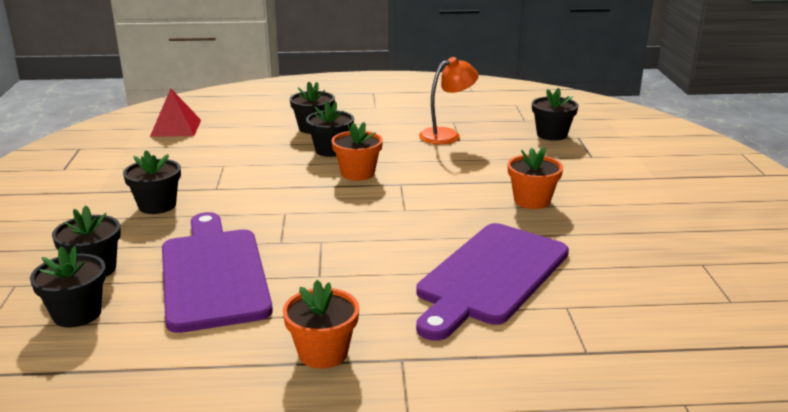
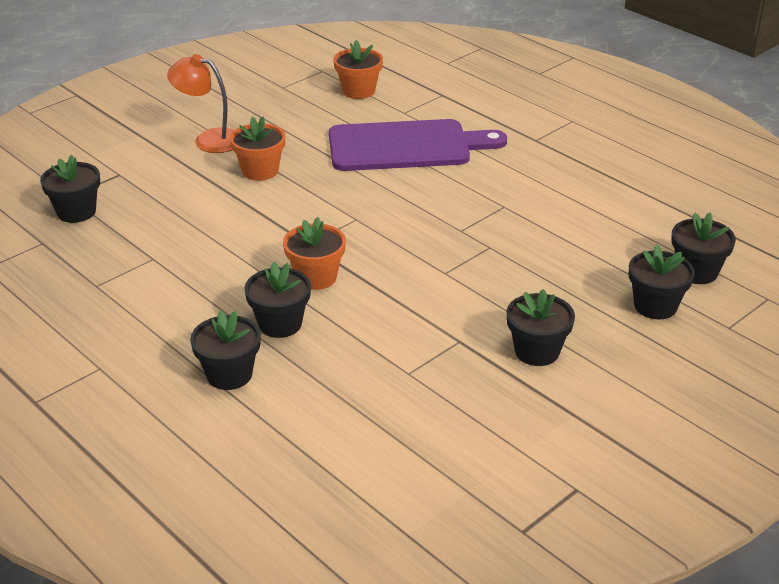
camera: 130 degrees left, 10 degrees up
(176, 128) = (362, 495): red pyramid -> none
(213, 274) = (572, 249): purple cutting board -> none
(323, 353) = (571, 164): orange flower pot -> orange flower pot (358, 91)
(447, 135) = (147, 272): orange lamp -> orange lamp (209, 139)

